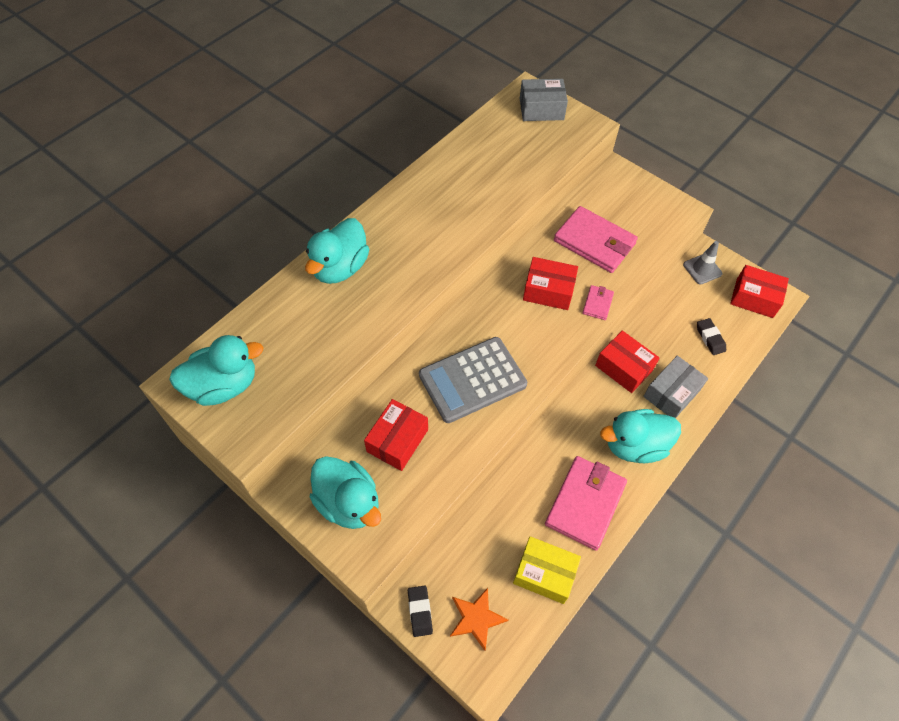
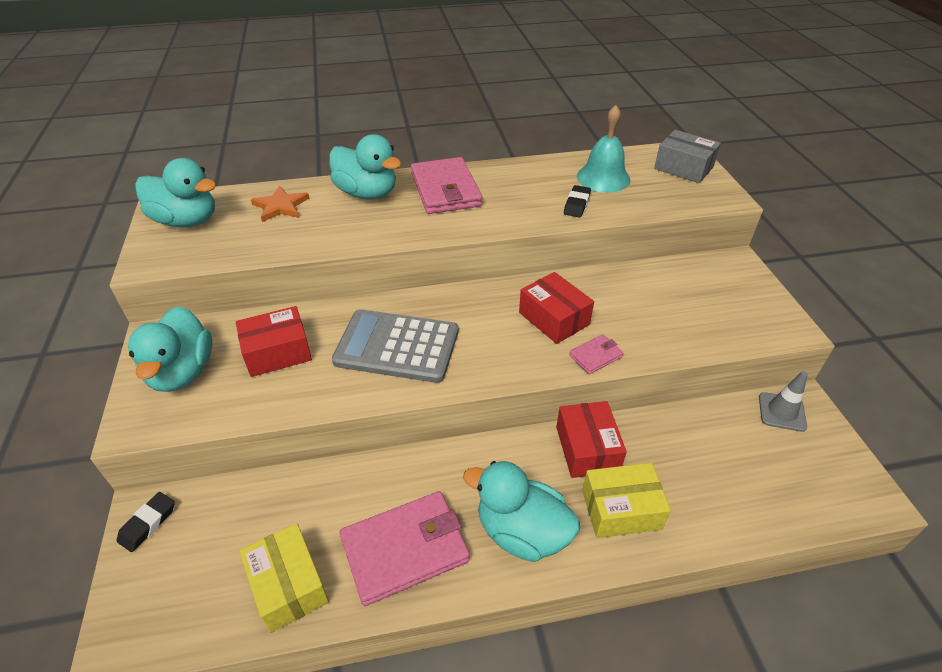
camera: 40 degrees right, 15 degrees down
(340, 268) = (367, 193): turquoise duck -> turquoise duck turned 120 degrees counterclockwise
(476, 618) = (181, 573): orange star -> orange star (280, 206)
(497, 150) = (603, 178): none -> turquoise bell
(594, 242) = (648, 305): pink wallet -> pink wallet (445, 190)
(671, 393) = (621, 509): grey box -> yellow box
(710, 338) = (728, 484): black eraser -> black eraser (576, 204)
(754, 298) = (833, 479): red box -> none

